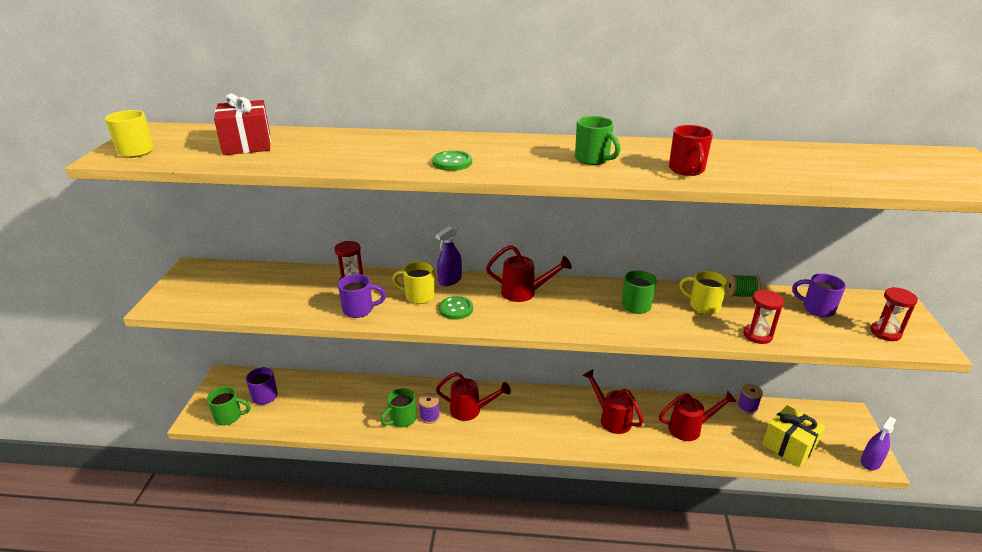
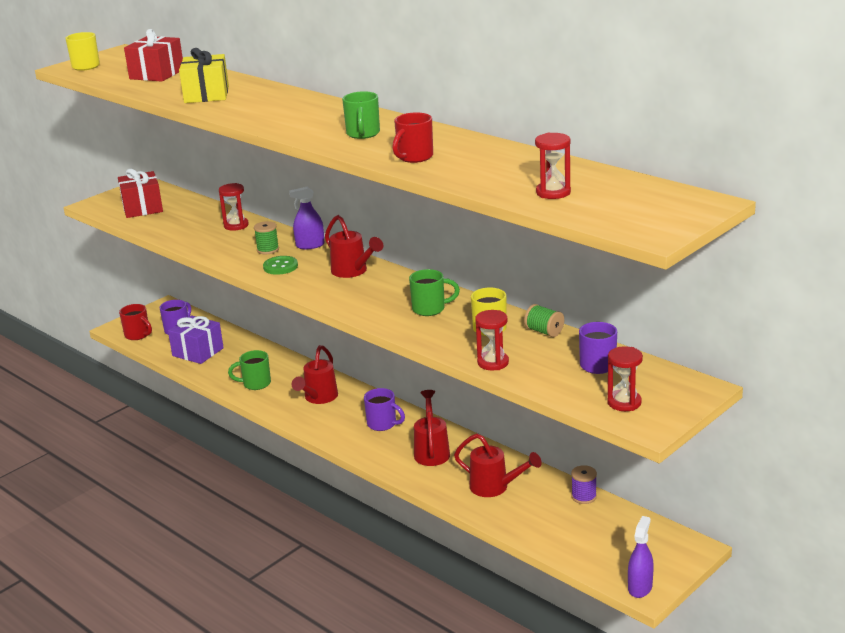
camera: 40 degrees right, 5 degrees down
(225, 292) = (142, 208): none -> red gift
(229, 417) = (138, 335): green mug -> red mug
(311, 410) = (198, 352): none -> purple gift
(359, 310) = (212, 246): purple mug -> purple mug (383, 424)
(418, 296) = (268, 250): yellow mug -> green spool
(429, 416) = (280, 390): purple spool -> none
(452, 162) = (258, 114): green button -> none
(471, 410) = (318, 398): red watering can -> red watering can turned 60 degrees clockwise
(789, 446) = (573, 540): yellow gift -> yellow gift (206, 95)
(858, 173) = (553, 192): none -> red hourglass
(870, 462) = (640, 587): purple spray bottle -> purple spray bottle turned 120 degrees clockwise

